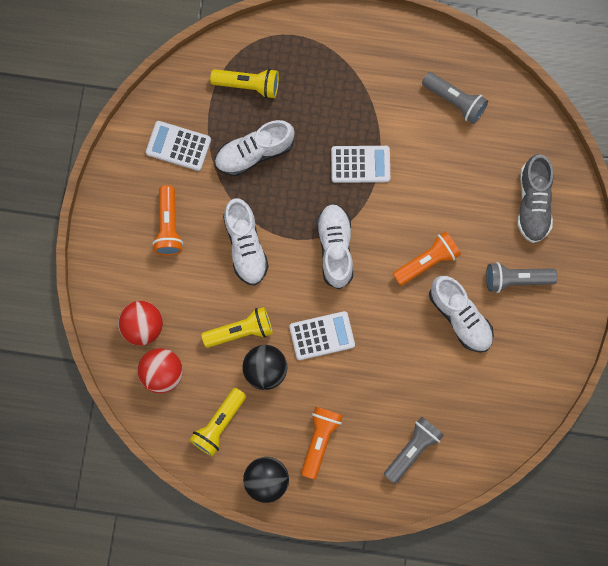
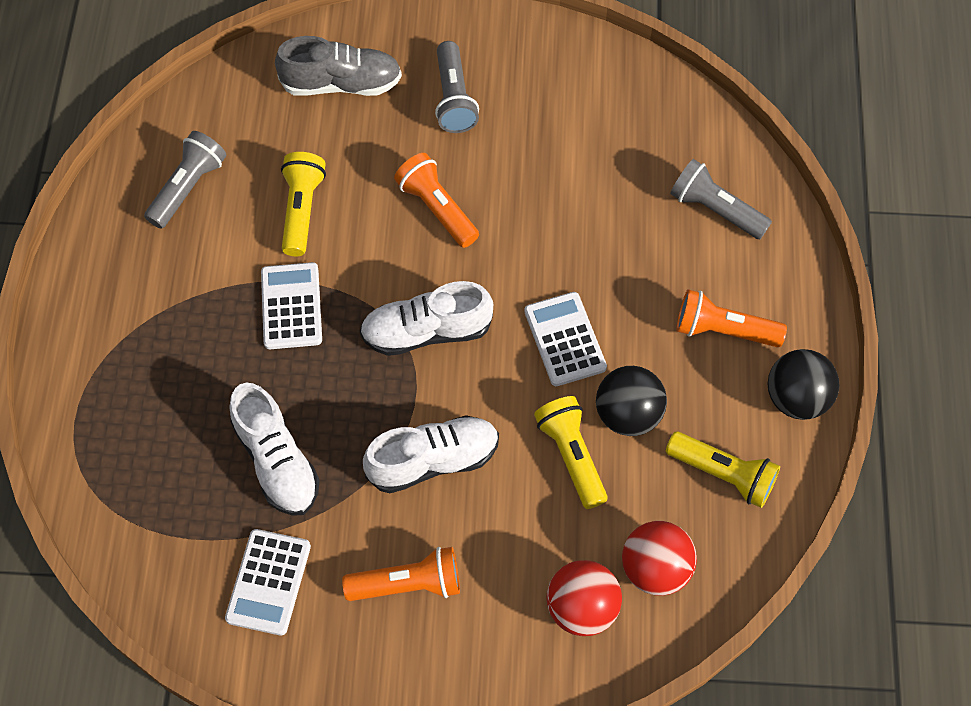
camera: 95 degrees left, 15 degrees down
(248, 85) = (161, 480): yellow flashlight -> yellow flashlight (302, 210)
(460, 317) = (515, 162): white shoe -> none

